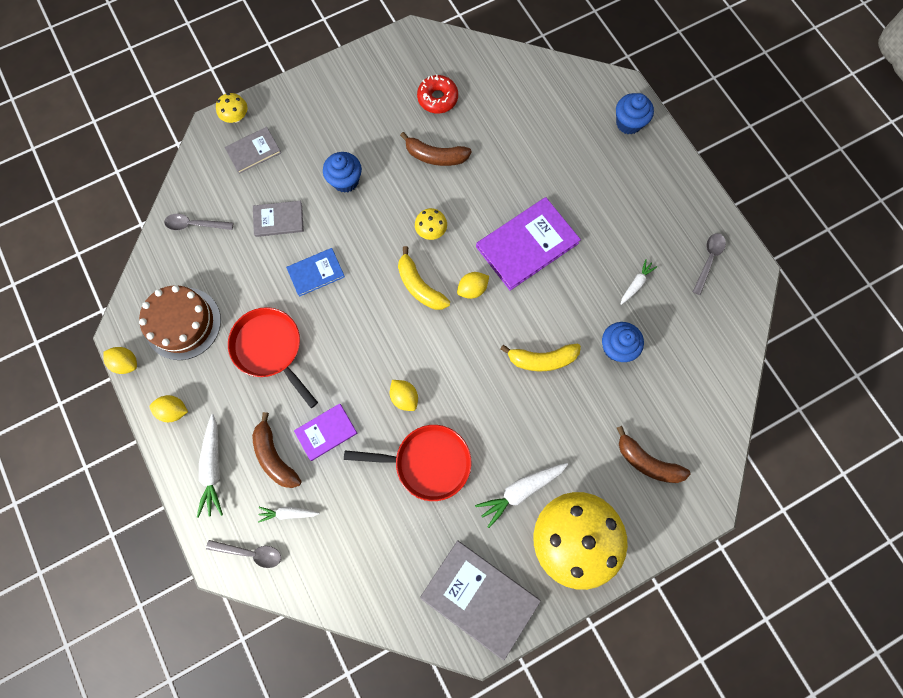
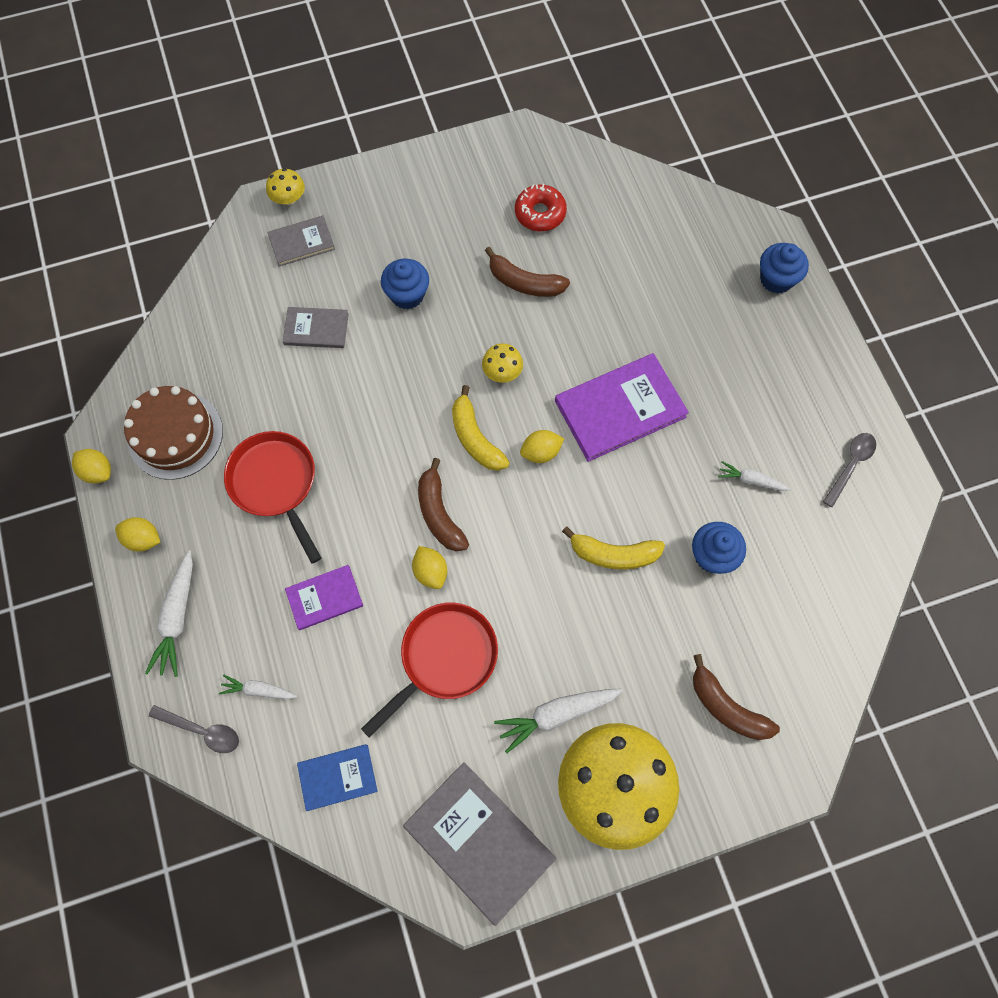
camera: 10 degrees right, 5 degrees down
(195, 225) = (213, 319): grey spoon -> none
(275, 456) = (256, 617): brown banana -> brown banana (439, 513)
(316, 273) = (349, 400): blue book -> blue book (337, 777)
(427, 462) = (444, 658): red pan -> red pan turned 60 degrees counterclockwise
(636, 284) = (751, 480): white carrot -> white carrot turned 120 degrees counterclockwise

